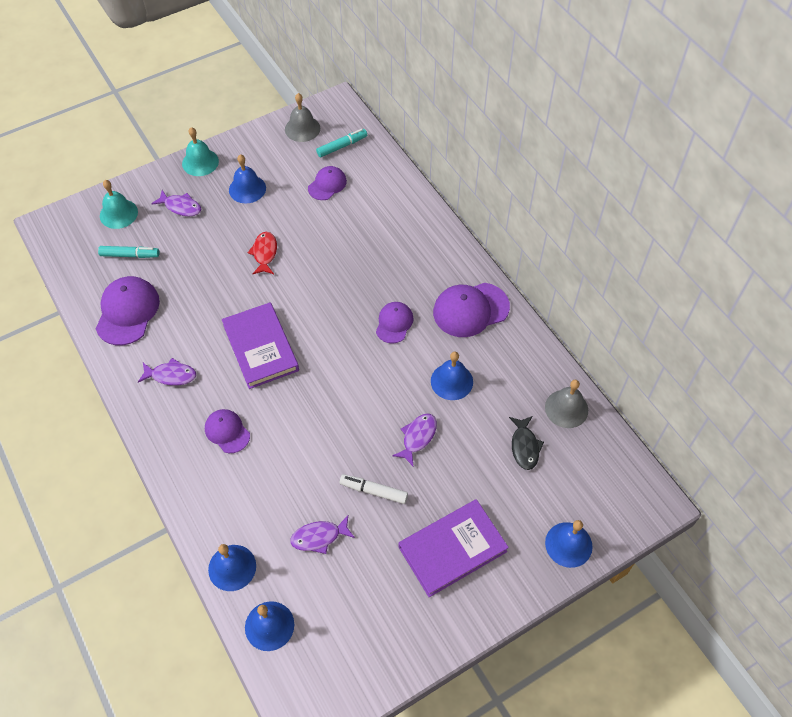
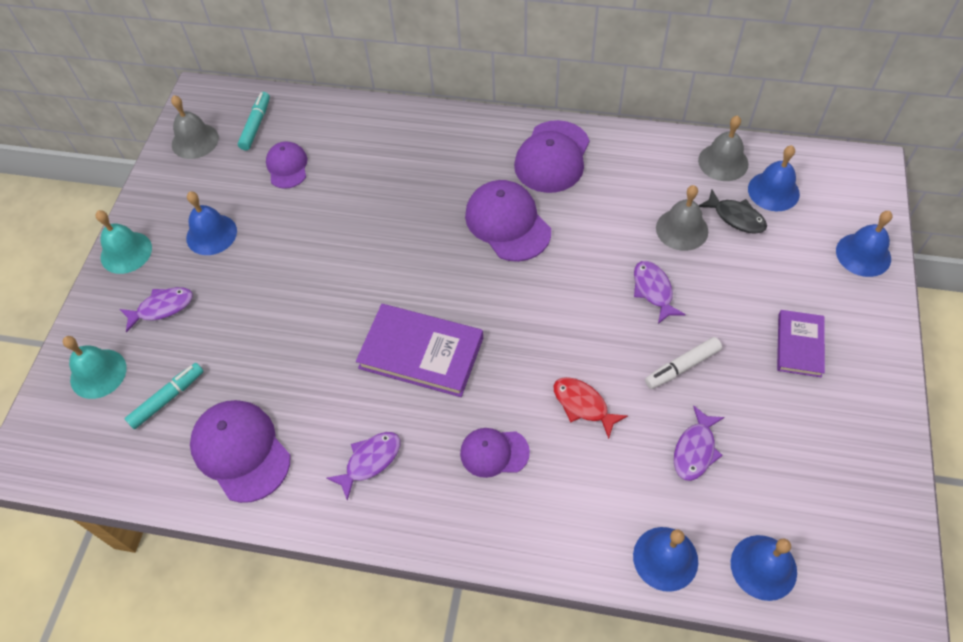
camera: 45 degrees left, 0 degrees up
(264, 253) = (309, 272): red fish -> red fish (583, 405)
(394, 323) = (507, 223): purple cap -> purple cap, size x1.66
(451, 381) = (616, 223): blue bell -> blue bell (773, 191)
(452, 549) = (799, 345): purple book -> purple book, size x0.60
(483, 421) = (682, 229): none -> grey bell

